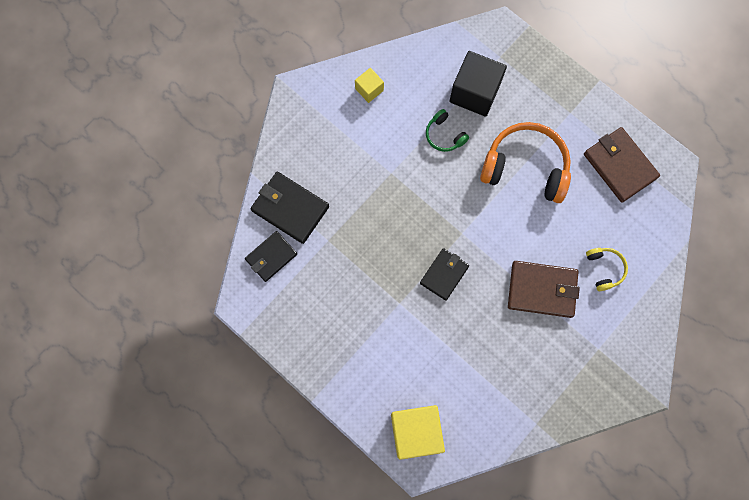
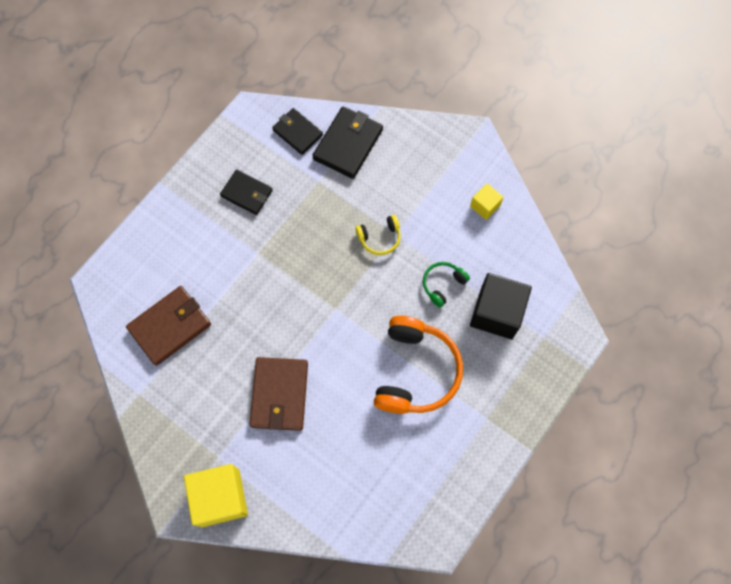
camera: 85 degrees right, 5 degrees down
(415, 432) = (130, 277): yellow cube -> yellow cube (220, 497)
(444, 274) = (290, 294): black wallet -> black wallet (247, 193)
(604, 269) = (306, 462): yellow headphones -> yellow headphones (380, 238)
(619, 166) = (429, 477): brown wallet -> brown wallet (170, 326)

